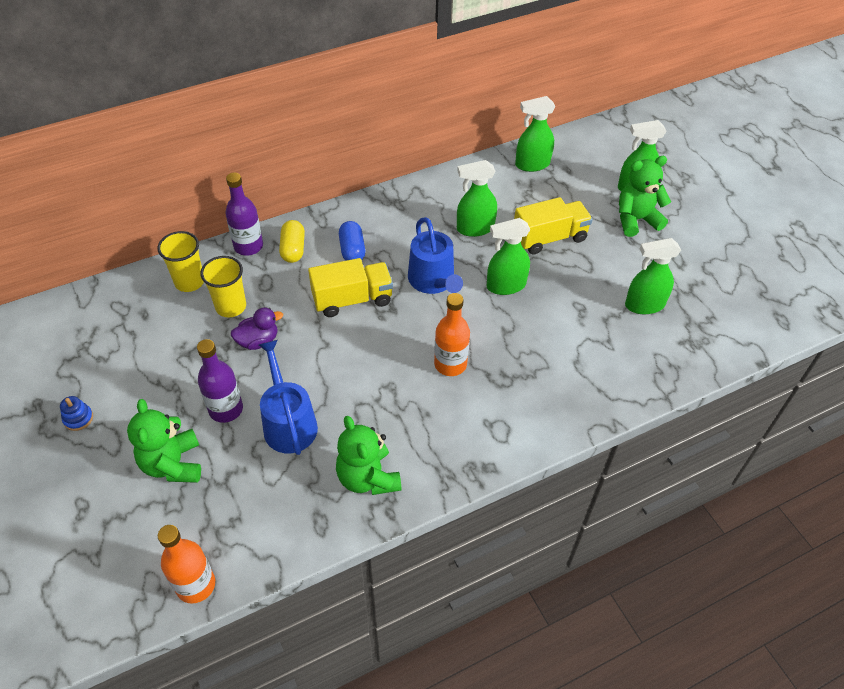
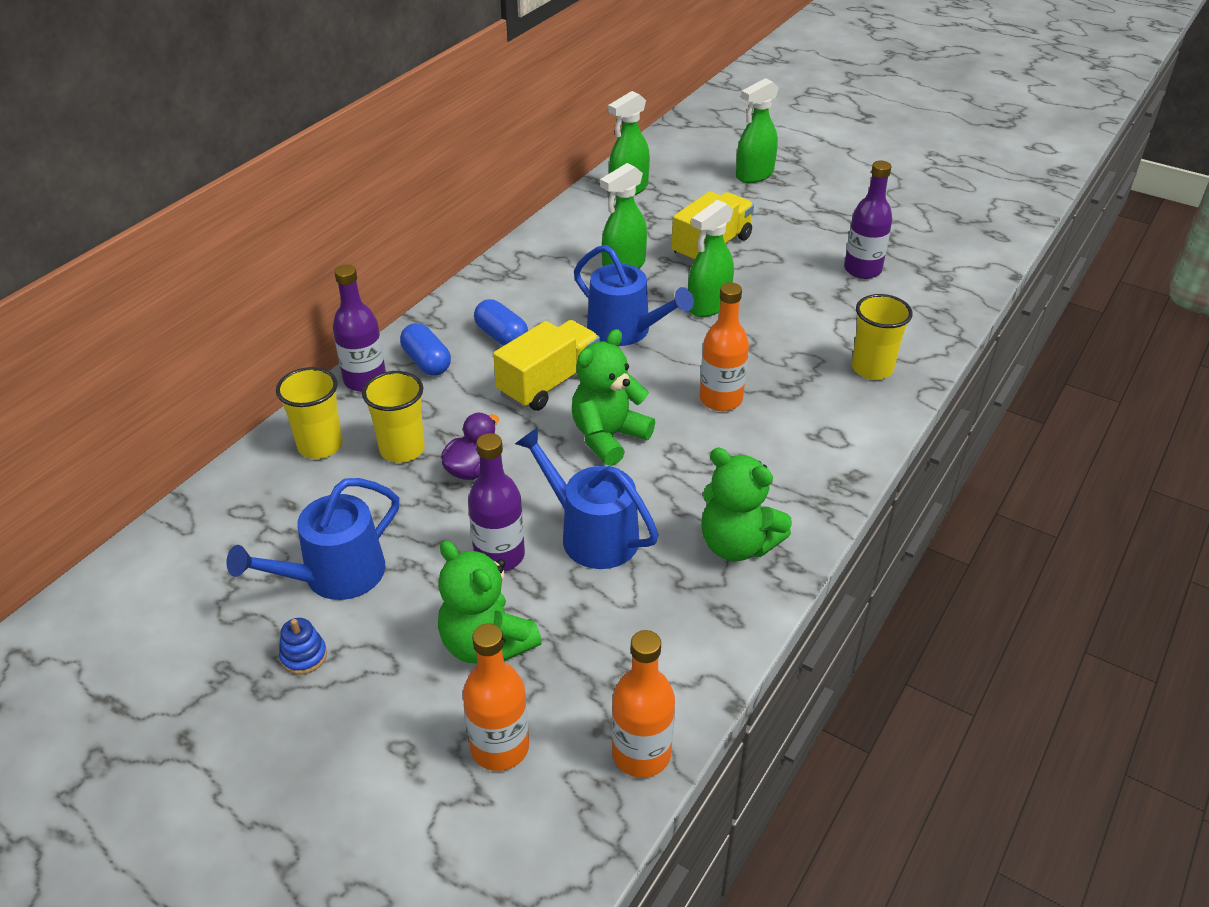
camera: 30 degrees left, 10 degrees down
(128, 534) = (500, 747): none -> orange bottle
(131, 375) = (335, 575): none -> blue watering can
(293, 249) = (426, 362): yellow capsule -> blue capsule
(576, 390) = (872, 368): none -> yellow cup
(636, 220) = (782, 201): green teddy bear -> green teddy bear (608, 437)
(644, 305) = (862, 270): green spray bottle -> purple bottle

